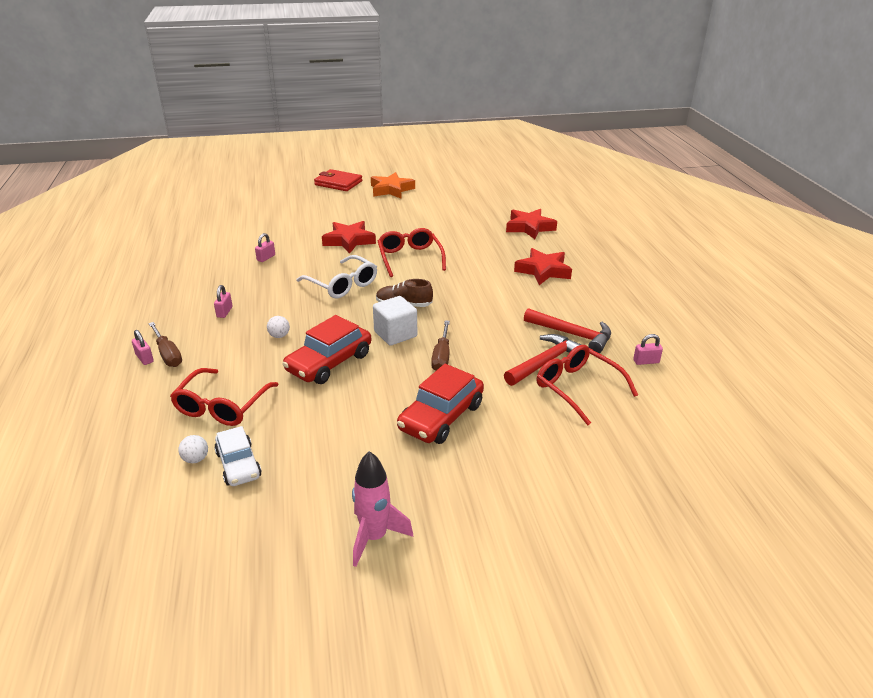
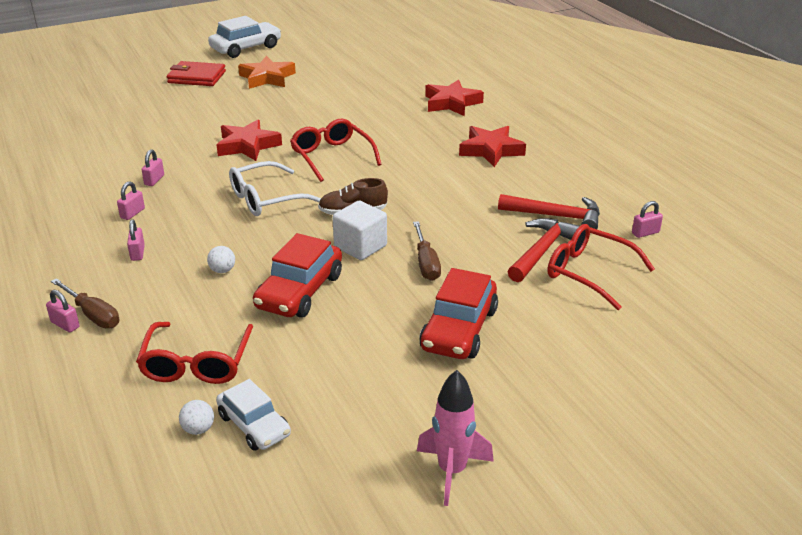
camera: 15 degrees left, 0 degrees up
(237, 281) = (132, 213): none -> pink padlock
(342, 284) = (267, 199): white glasses -> white glasses turned 120 degrees clockwise
(387, 165) = (246, 48): none -> white car

